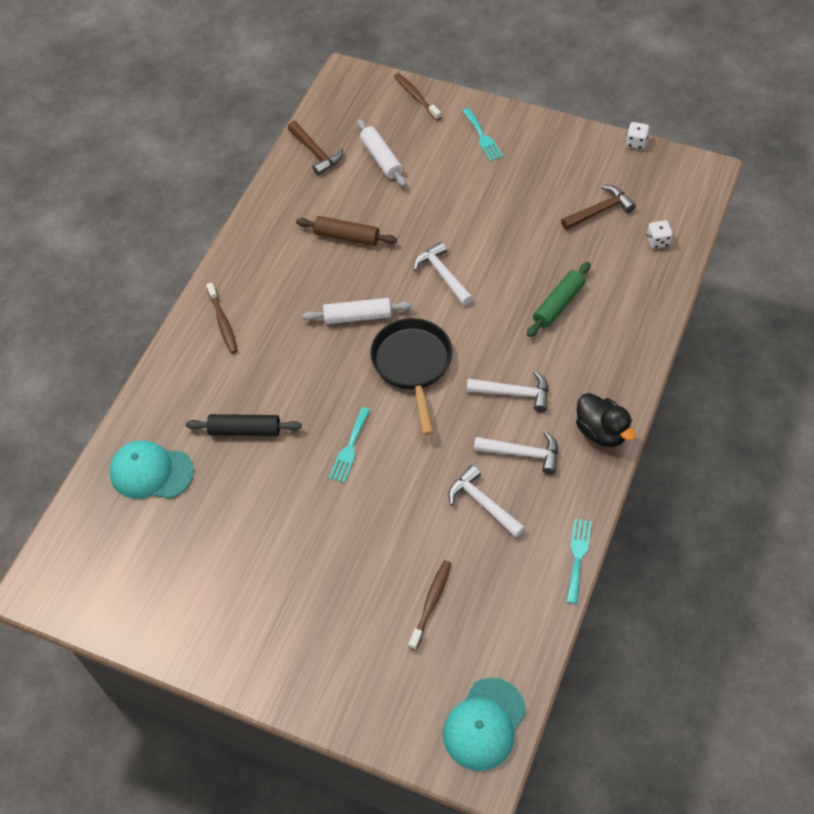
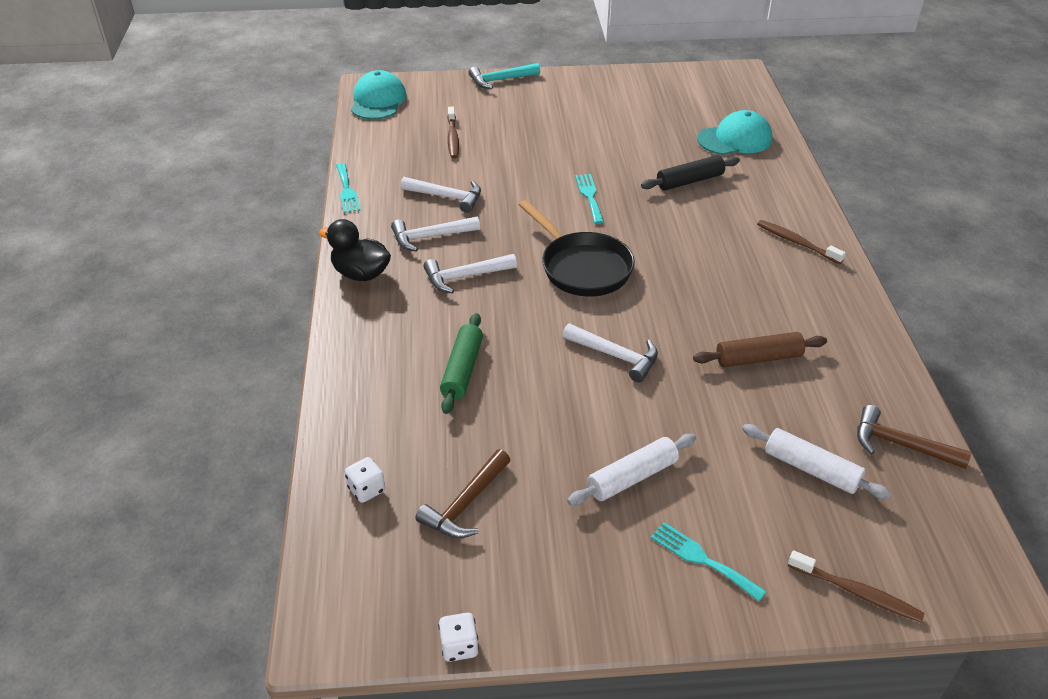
camera: 150 degrees right, 15 degrees down
(315, 704) = (500, 80): none -> turquoise hammer
(357, 316) = (672, 288): white rolling pin -> white rolling pin (632, 477)

